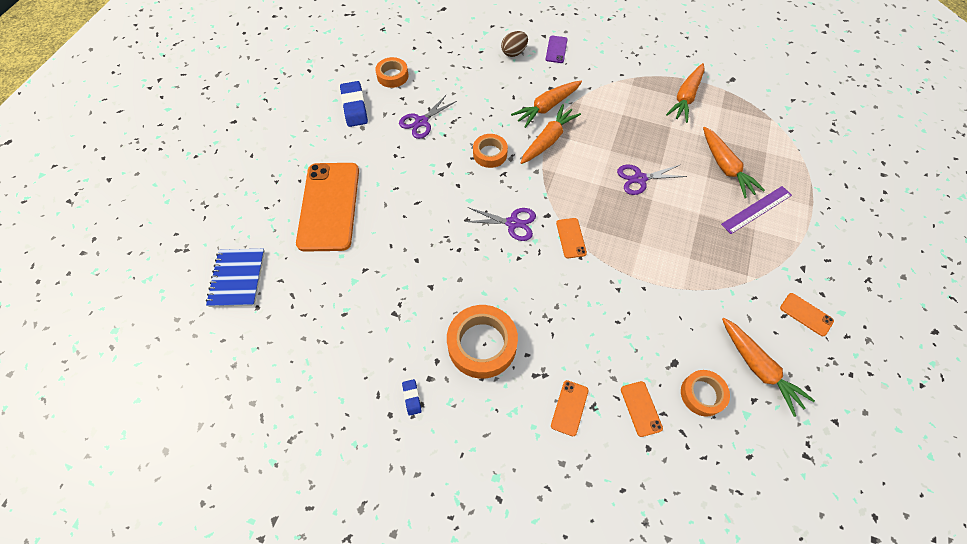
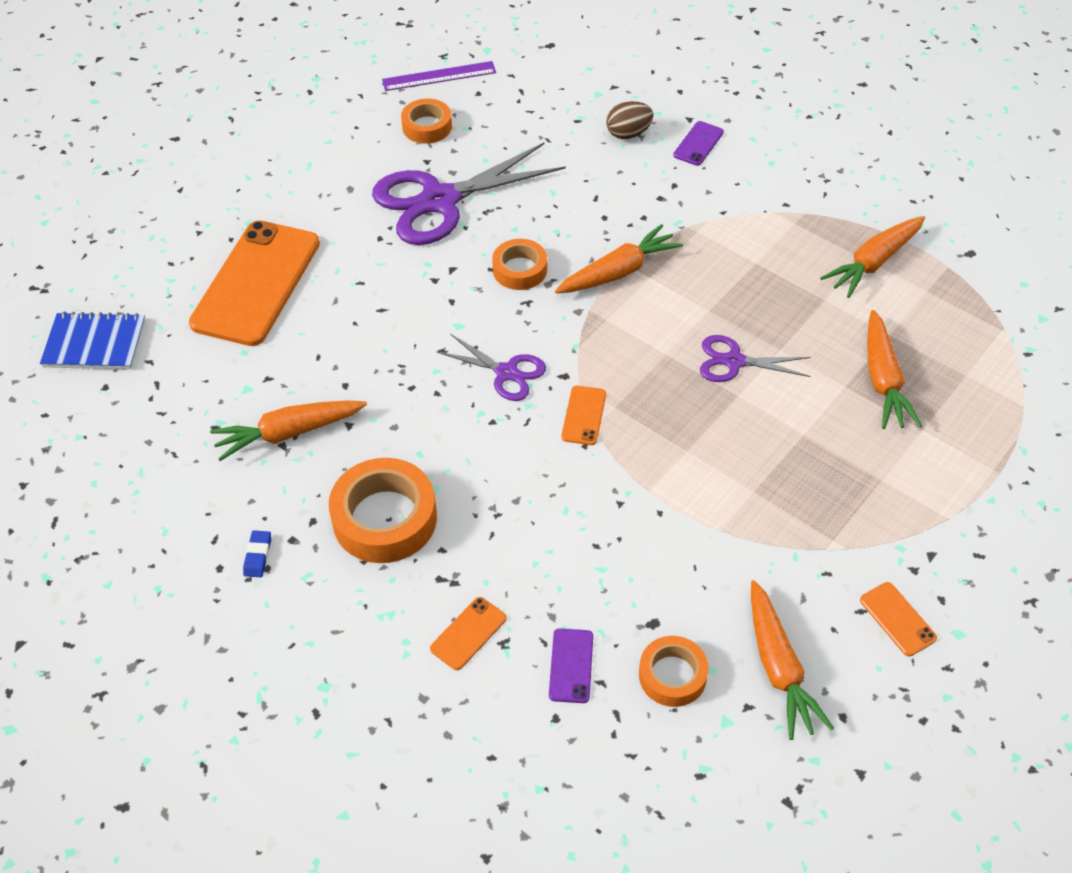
camera: 20 degrees right, 10 degrees down
(237, 278) = (95, 344): blue notebook -> blue notebook turned 75 degrees clockwise
(354, 107) = (352, 157): blue eraser -> none
(421, 122) = (439, 201): purple scissors -> purple scissors, size x1.93
(547, 107) = (641, 224): orange carrot -> orange carrot (289, 433)
(641, 408) = (571, 666): orange phone -> purple phone
(756, 209) = (900, 453): purple ruler -> purple ruler (439, 76)

